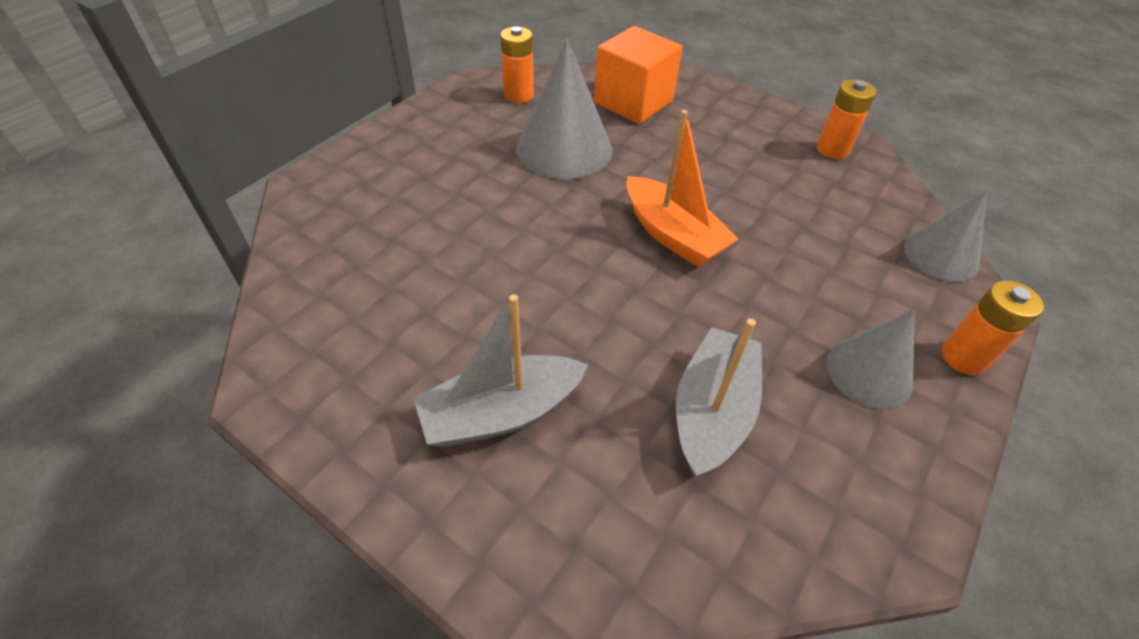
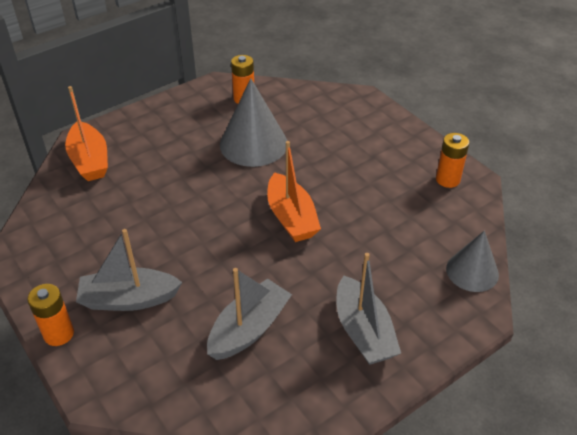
camera: 20 degrees right, 5 degrees down
(333, 213) = (90, 160): none -> orange boat
(633, 102) = (322, 117): orange cube -> none
(869, 372) = (363, 331): grey cone -> grey boat
(963, 357) = (435, 339): orange battery -> orange battery (59, 334)

